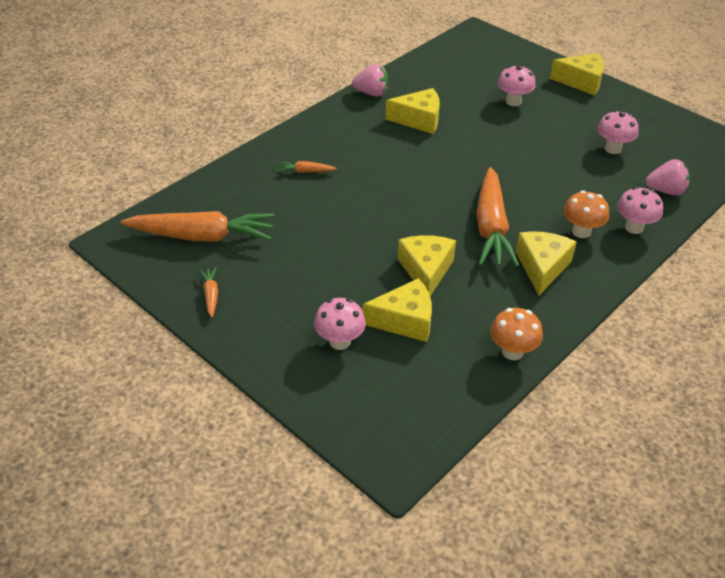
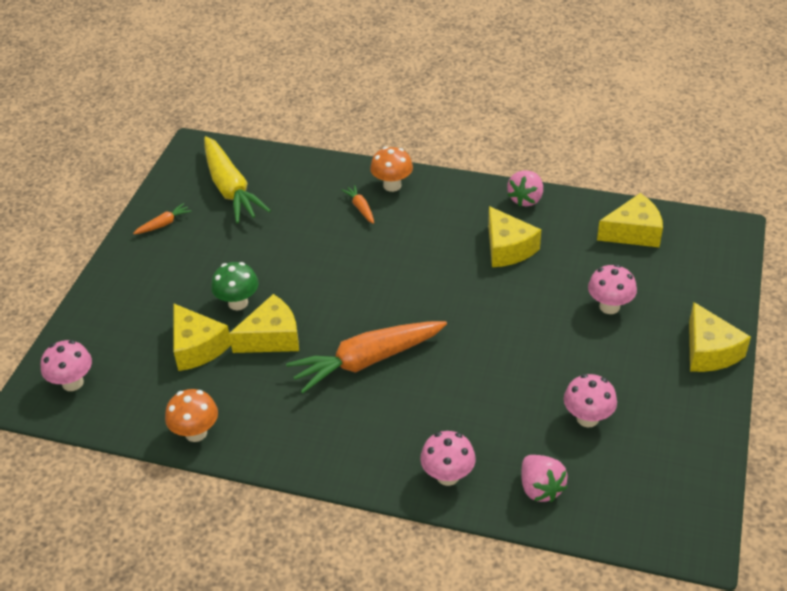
camera: 65 degrees right, 0 degrees up
(203, 236) = (230, 189): orange carrot -> yellow carrot
(340, 341) = (150, 317): pink mushroom -> pink mushroom (73, 383)
(366, 278) = (238, 303): none -> green mushroom
(371, 93) = (526, 199): pink strawberry -> pink strawberry turned 45 degrees clockwise
(542, 267) = (329, 418): yellow cheese -> yellow cheese (633, 232)
(581, 231) = (409, 433): orange mushroom -> orange mushroom (392, 185)

